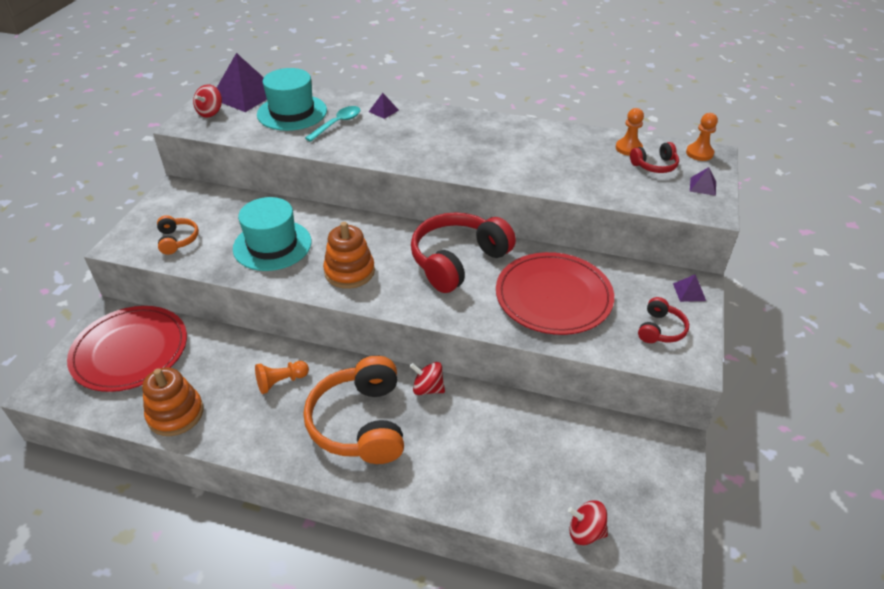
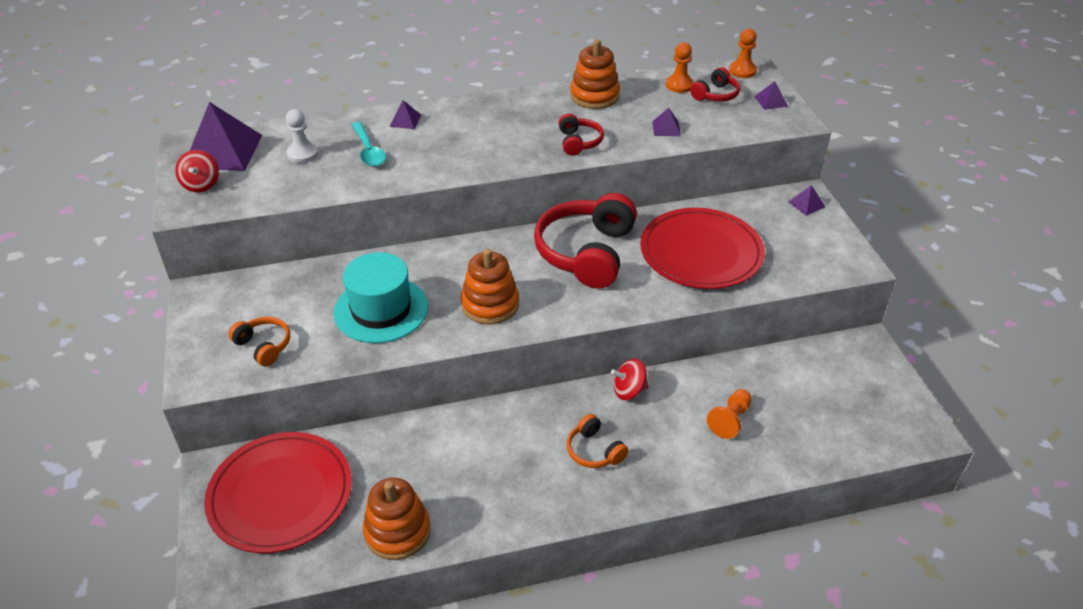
camera: 30 degrees left, 0 degrees up
(281, 382) = (481, 449): orange pawn -> orange pawn (730, 420)
(292, 112) = (302, 154): turquoise hat -> white pawn
(337, 124) = (368, 151): turquoise spoon -> turquoise spoon turned 150 degrees clockwise
(360, 423) = (594, 451): orange headphones -> orange headphones, size x0.48
(546, 135) = (594, 96): none -> orange stacking toy
(583, 179) = (666, 128): none -> purple pyramid
(585, 532) = (858, 448): red spinning top -> none
(660, 329) = (810, 246): red headphones -> red headphones (579, 142)

